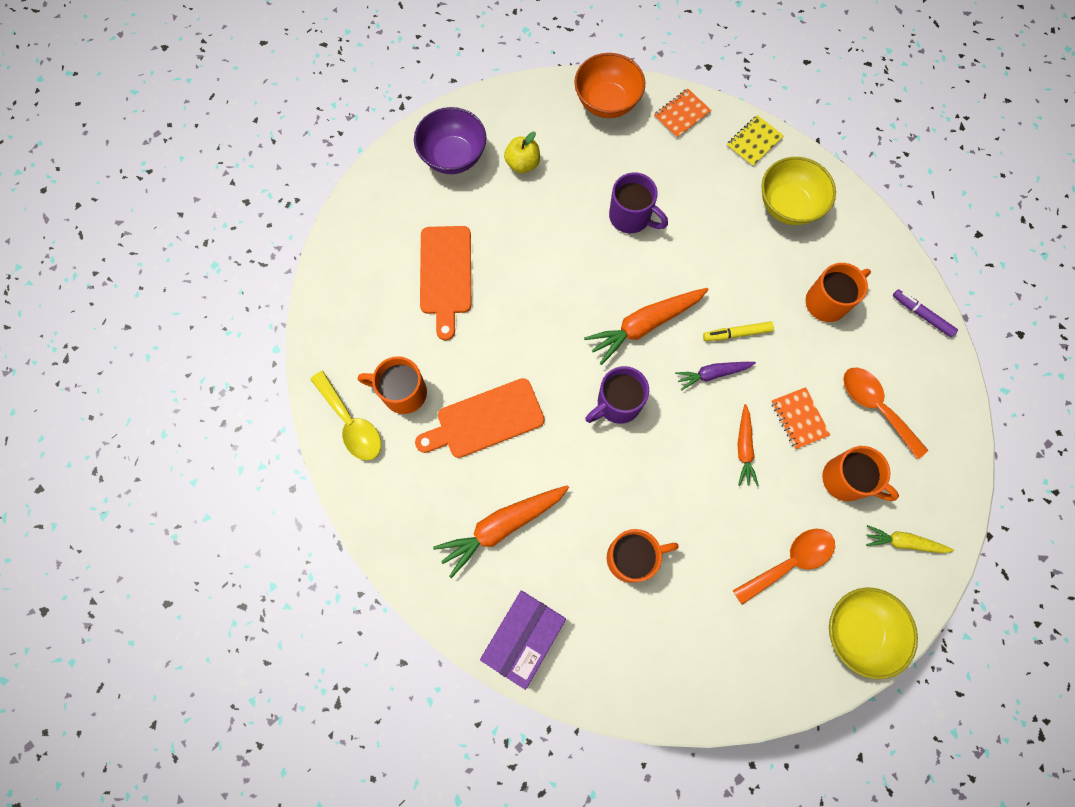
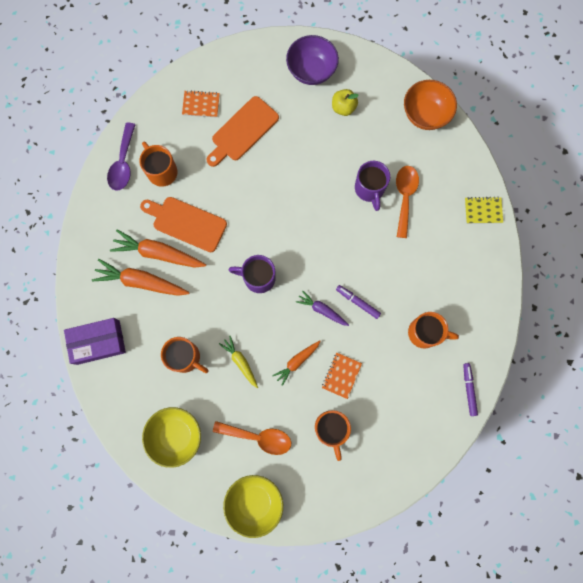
camera: 45 degrees right, 5 degrees up
(351, 423) = (123, 163): yellow spoon -> purple spoon
(644, 325) = (314, 252): orange carrot -> orange carrot (158, 253)
(681, 115) = (459, 158): orange notebook -> orange notebook (201, 104)
(736, 333) = (357, 302): yellow marker -> purple marker
(788, 205) = (462, 263): yellow bowl -> yellow bowl (176, 435)
(875, 407) = (388, 409): orange spoon -> orange spoon (404, 197)
(903, 542) = (325, 486): yellow carrot -> yellow carrot (240, 362)

